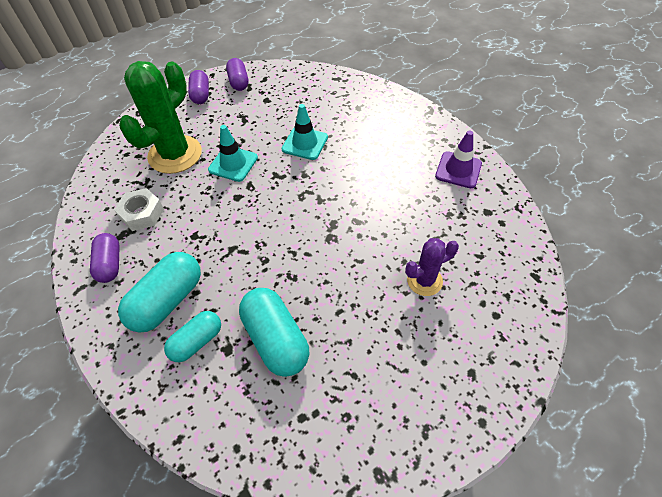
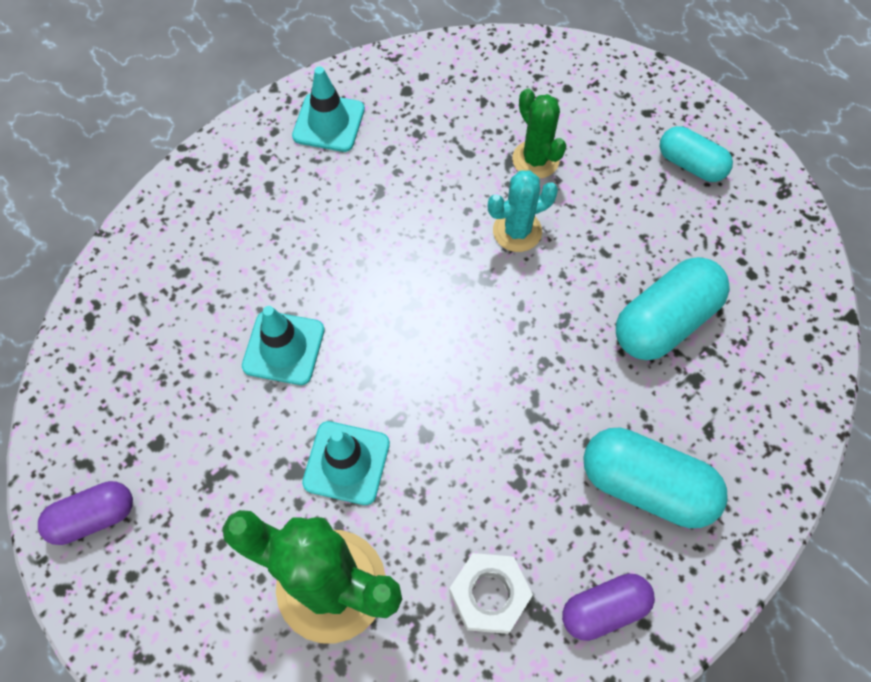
camera: 100 degrees left, 10 degrees up
(197, 341) = (696, 422): turquoise capsule -> turquoise capsule (690, 164)
(201, 95) = (137, 592): purple capsule -> none
(364, 260) = (517, 231): none -> turquoise cactus
(424, 281) = (535, 159): purple cactus -> green cactus
(458, 170) = (328, 123): purple traffic cone -> turquoise traffic cone

